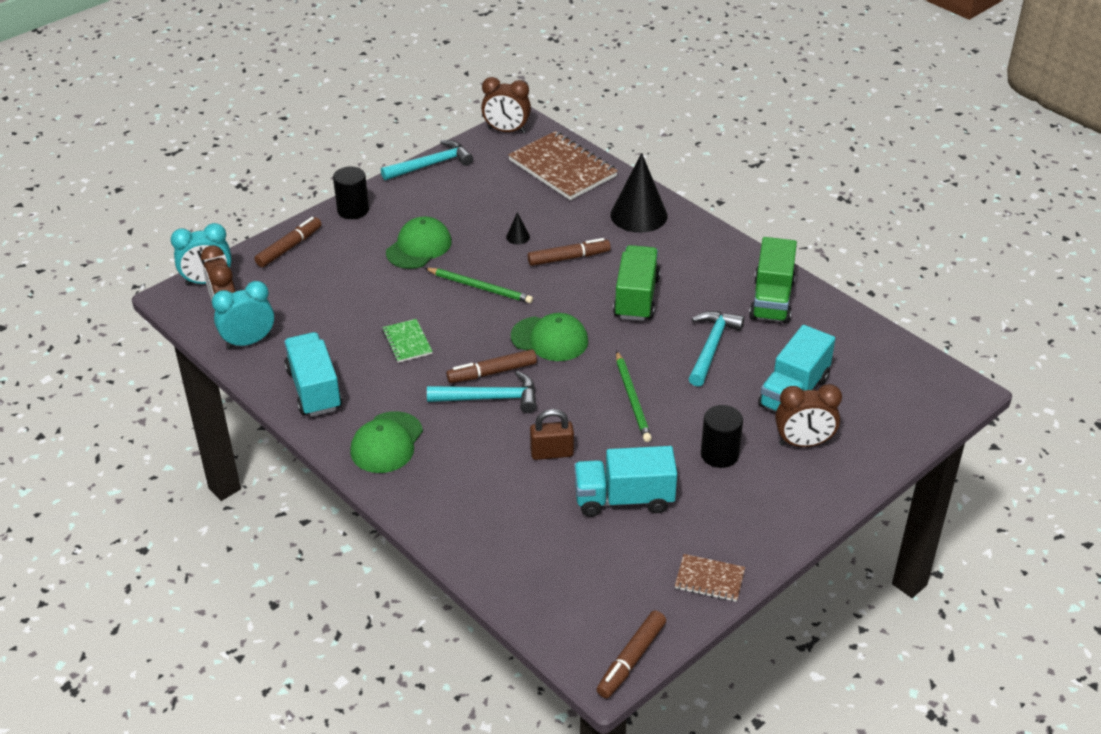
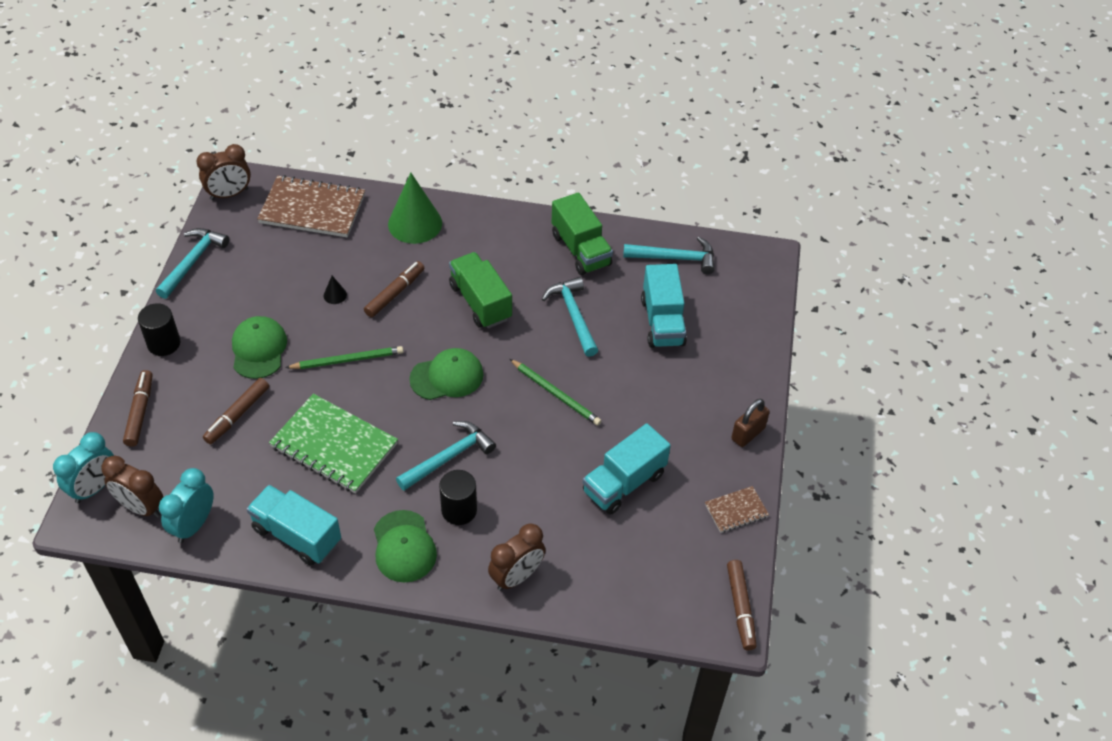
camera: 40 degrees left, 10 degrees up
(407, 342) = (334, 445): green notebook -> green notebook, size x2.02
(492, 372) = (429, 433): brown marker -> brown marker (237, 415)
(552, 453) = (539, 476): brown padlock -> brown padlock (748, 434)
(638, 215) = (415, 223): black cone -> green cone
(719, 454) = (656, 404): black cylinder -> black cylinder (459, 510)
(803, 443) = (704, 361): brown clock -> brown clock (516, 576)
(860, 348) = (675, 258): none -> turquoise hammer

